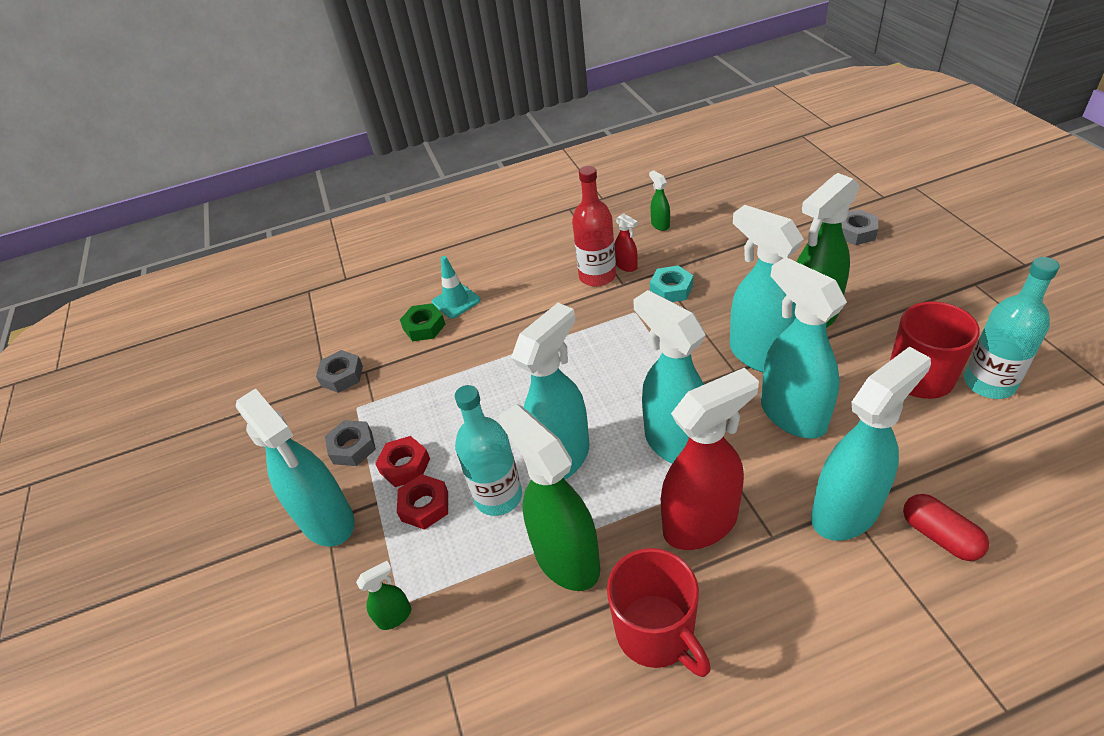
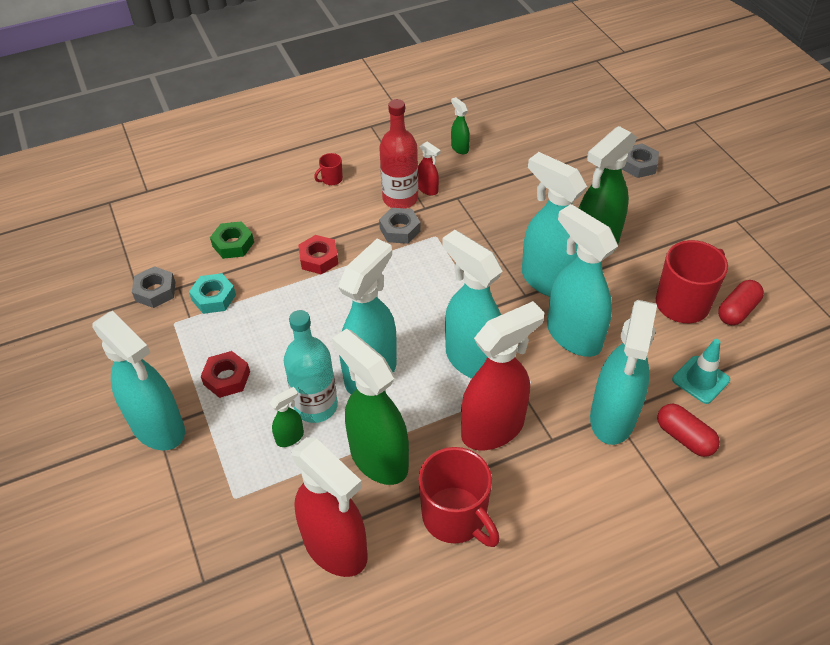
camera: 10 degrees left, 5 degrees up
(352, 447) = (174, 361): grey nut -> grey nut (400, 230)
(395, 616) = (230, 508): green spray bottle -> green spray bottle (290, 437)
(425, 506) = (249, 414): red nut -> red nut (319, 259)
(456, 301) = (263, 219): turquoise traffic cone -> turquoise traffic cone (700, 380)
(512, 669) = (336, 548): none -> red spray bottle
(527, 260) = (331, 179): none -> red mug
(671, 289) = (470, 214): turquoise nut -> turquoise nut (214, 297)
(846, 511) = (612, 418): turquoise spray bottle -> turquoise spray bottle turned 150 degrees clockwise
(989, 383) = (737, 310): turquoise bottle -> red capsule

